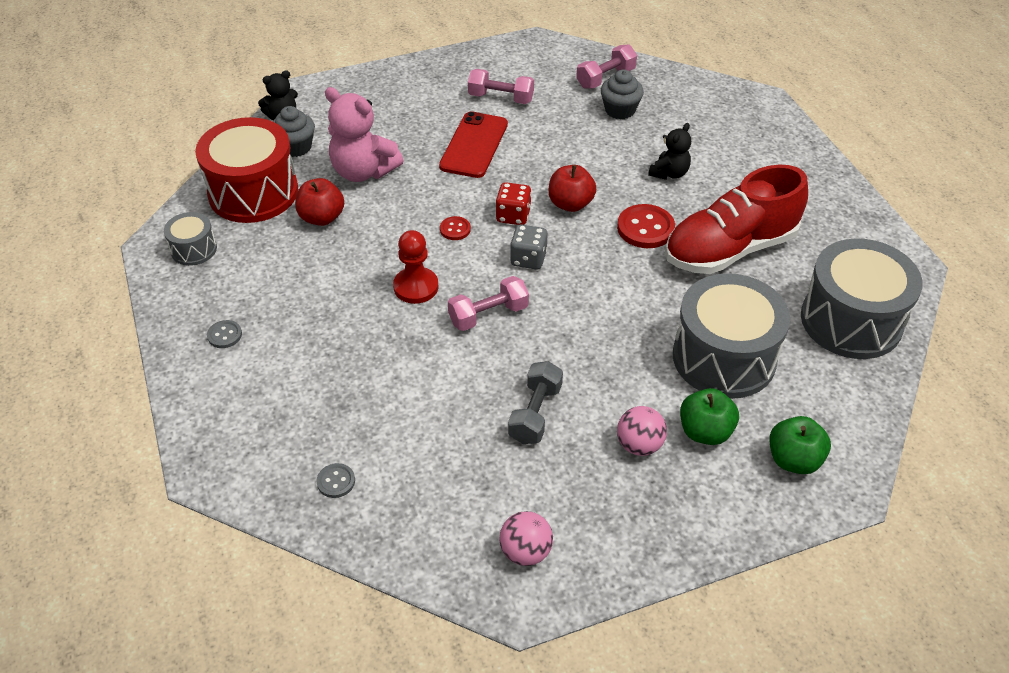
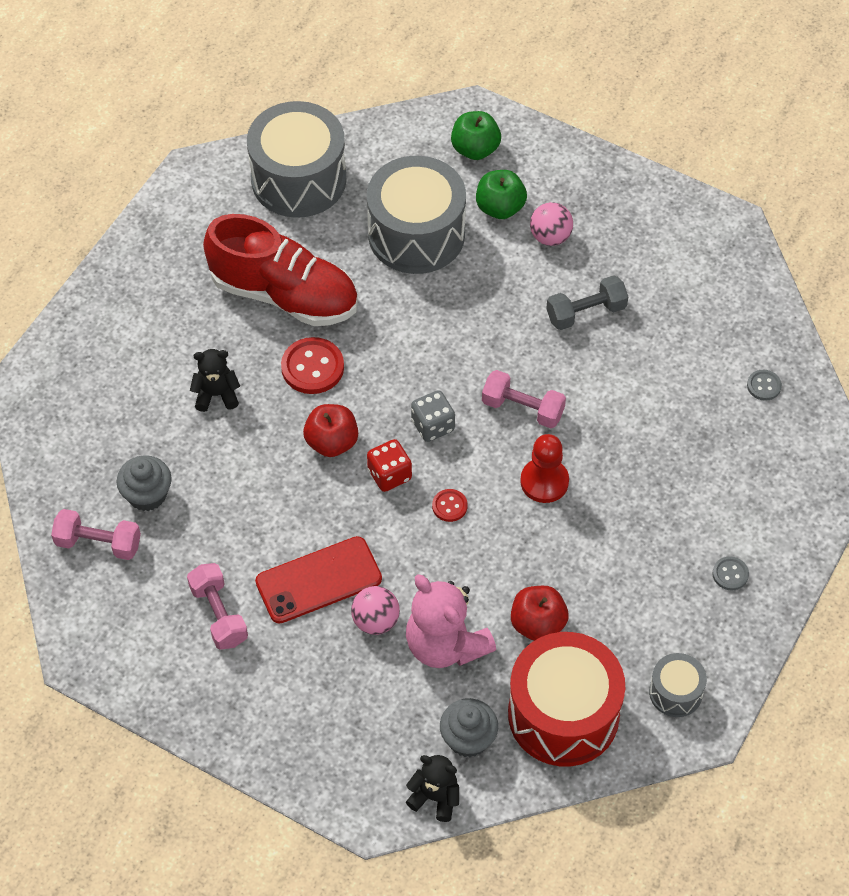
camera: 130 degrees left, 10 degrees up
(363, 171) = (445, 644): pink teddy bear -> pink teddy bear turned 150 degrees clockwise
(525, 552) = (697, 245): pink ball -> pink ball (375, 621)

